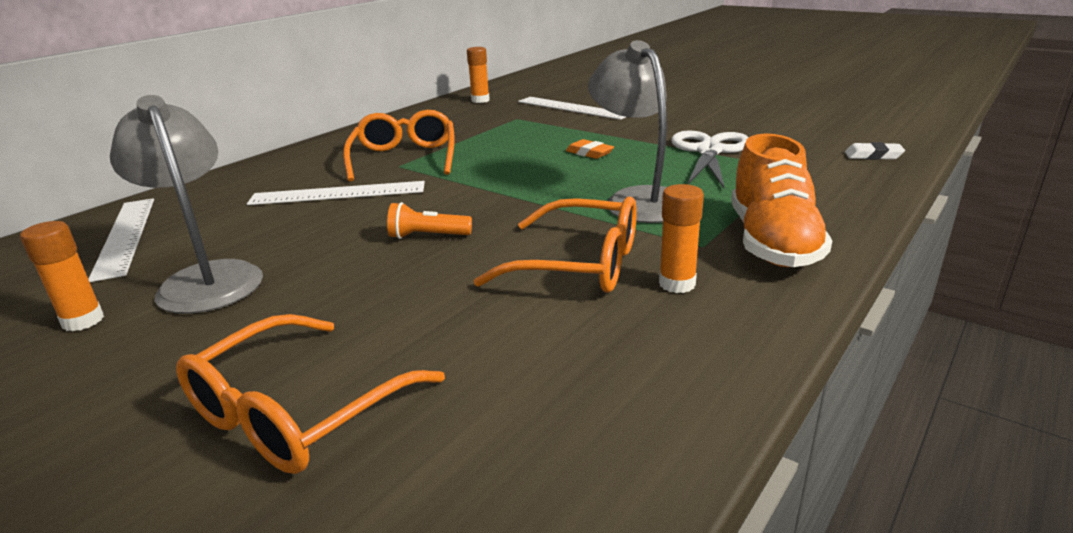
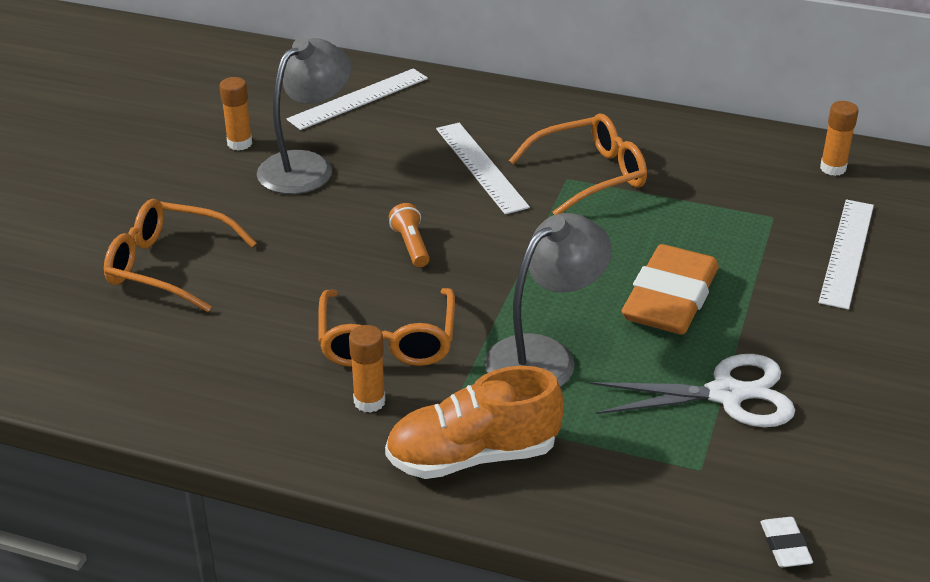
camera: 70 degrees right, 10 degrees up
(589, 153) = (670, 299): orange eraser -> orange eraser, size x2.40

